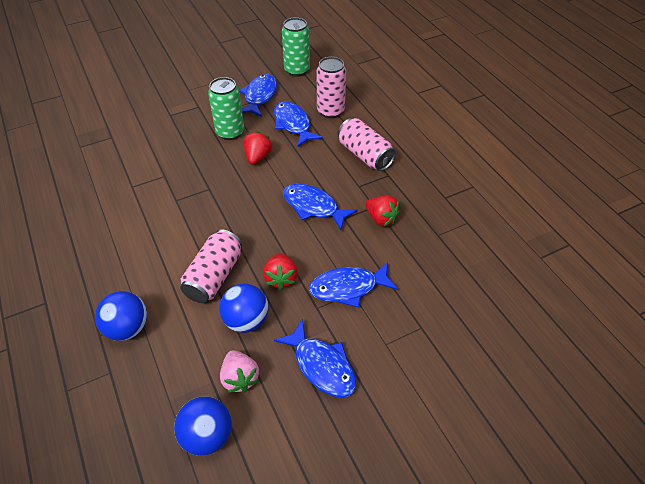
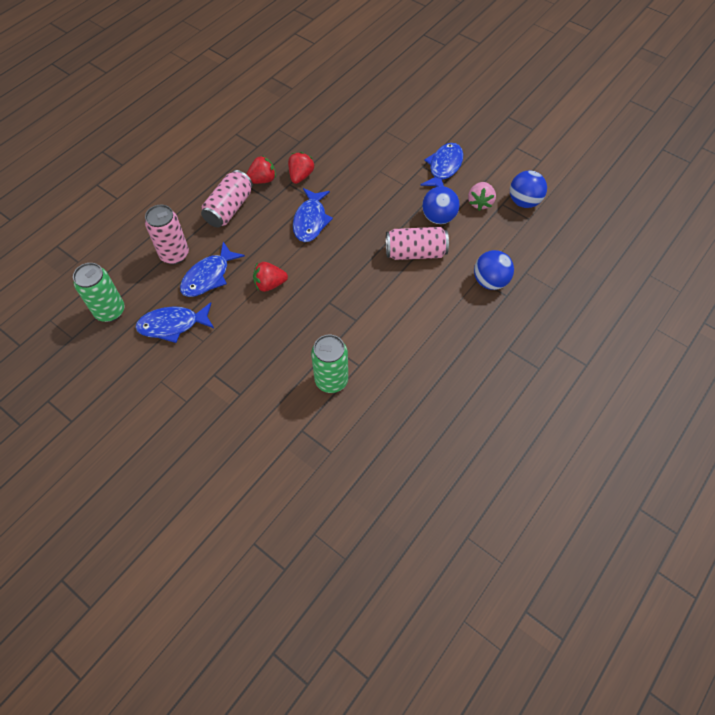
camera: 115 degrees left, 10 degrees up
(230, 132) = (244, 323): green can -> green can (331, 380)
(240, 378) = (480, 202): pink strawberry -> pink strawberry turned 150 degrees clockwise
(281, 278) = (392, 213): red strawberry -> red strawberry (262, 180)
(348, 288) = (377, 174): blue fish -> none

